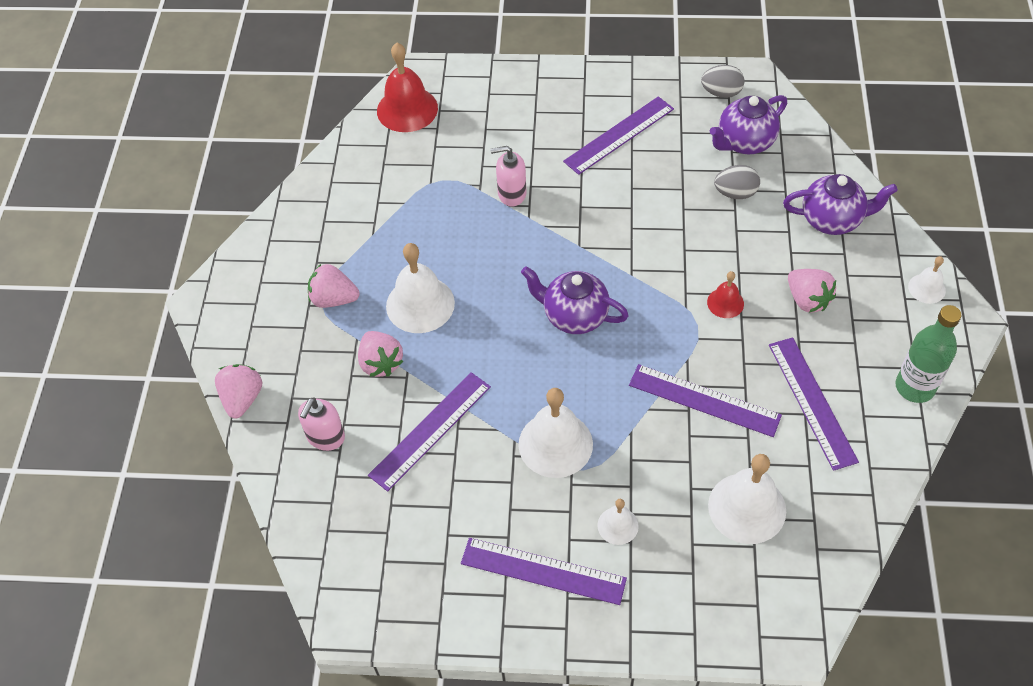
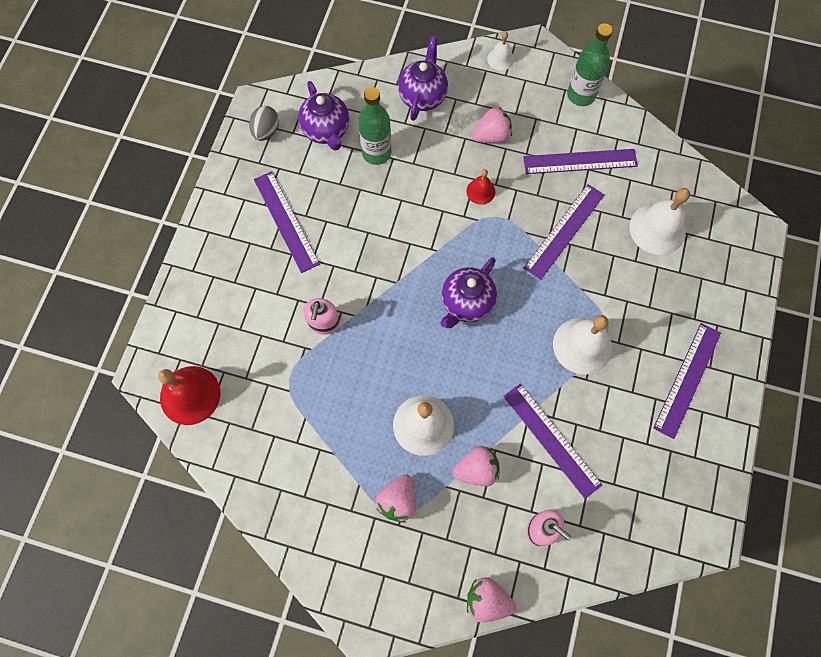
camera: 80 degrees left, 15 degrees up
(618, 525) = (658, 318): white bell -> none
(735, 193) = (376, 153): grey egg -> green bottle

